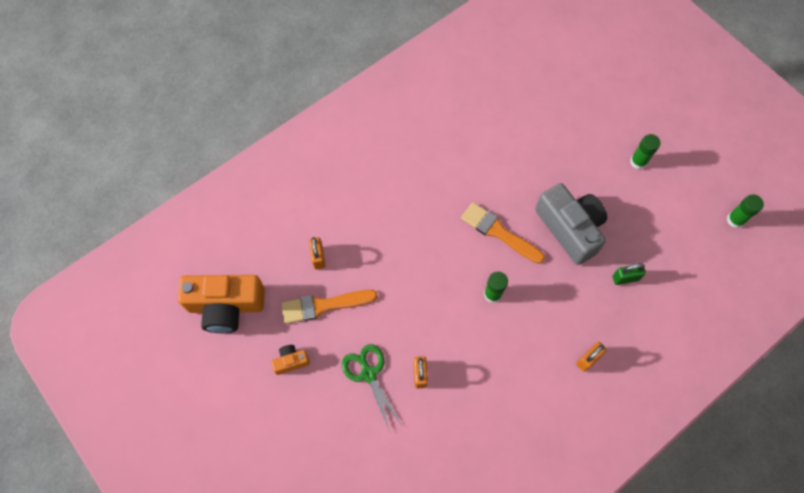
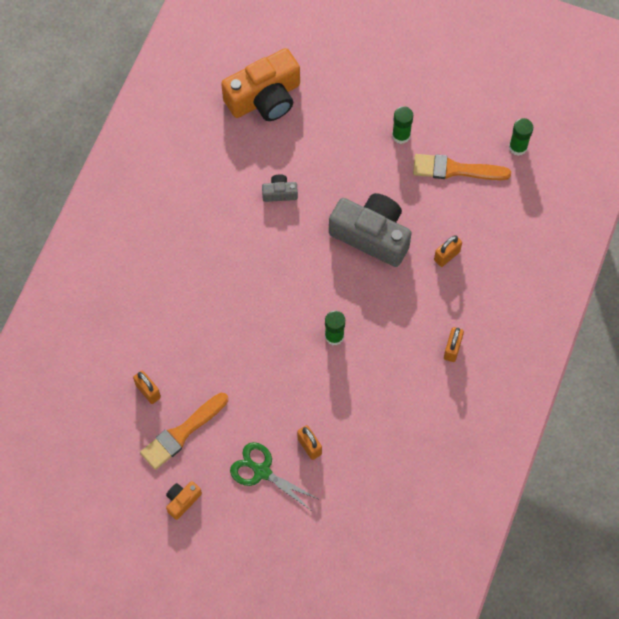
camera: 30 degrees left, 0 degrees up
(226, 306) = (87, 485): orange camera -> orange camera (265, 98)
(498, 232) = (307, 274): orange brush -> orange brush (455, 169)
(513, 157) = (279, 193): none -> grey camera
(625, 278) = (447, 256): green padlock -> orange padlock

